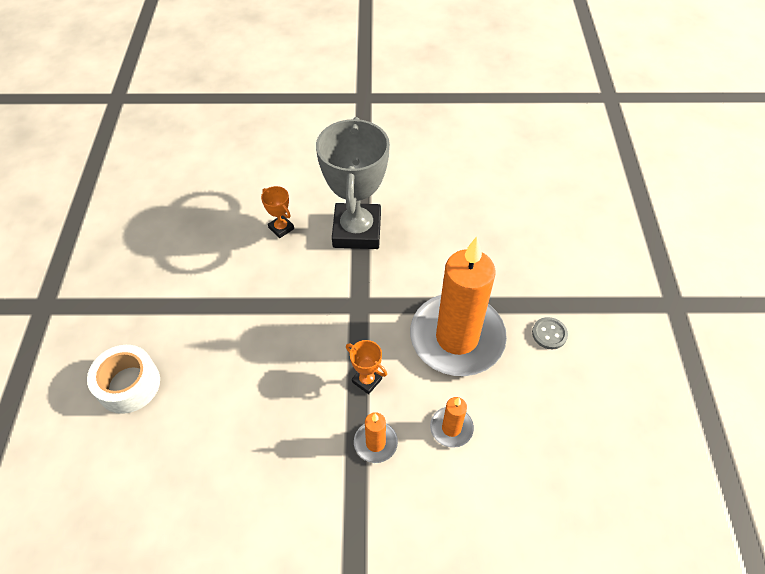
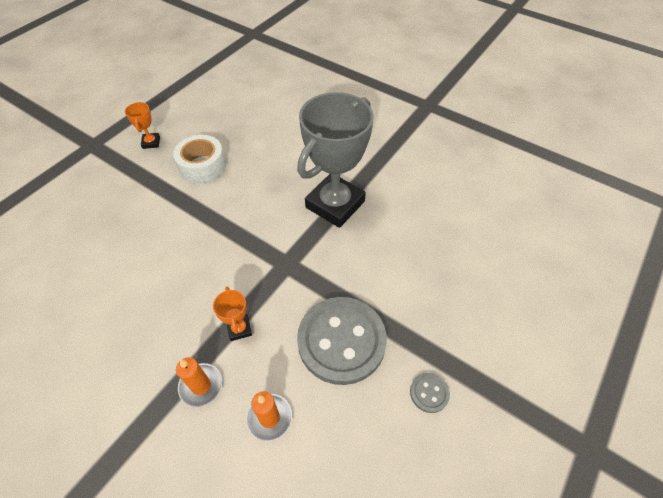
camera: 35 degrees right, 0 degrees up
(129, 384) = (88, 226): white tape -> white tape (202, 166)
(281, 228) = (281, 172): orange trophy -> orange trophy (151, 142)
(457, 337) = (341, 341): orange candle -> grey button

